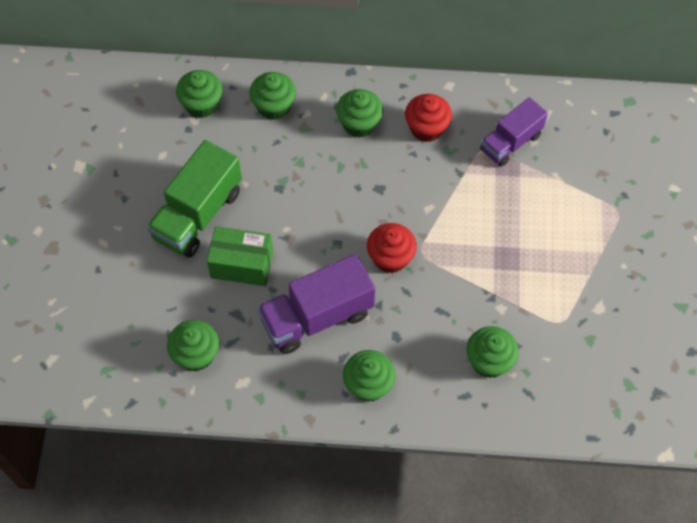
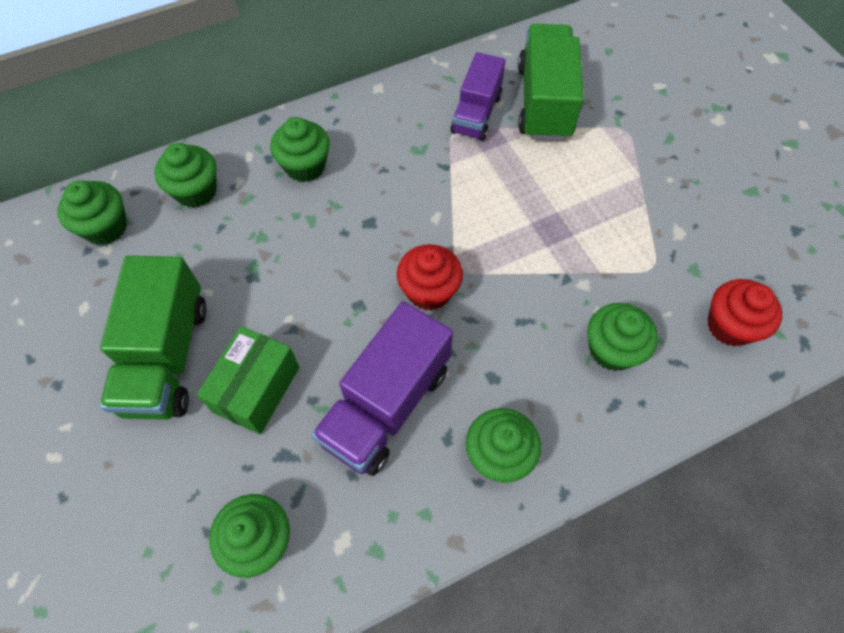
camera: 30 degrees left, 0 degrees up
(242, 264) = (256, 389): green box -> green box turned 45 degrees counterclockwise
(426, 128) = (381, 138): red cupcake -> red cupcake (730, 326)
(570, 158) = (544, 102): none -> green truck

